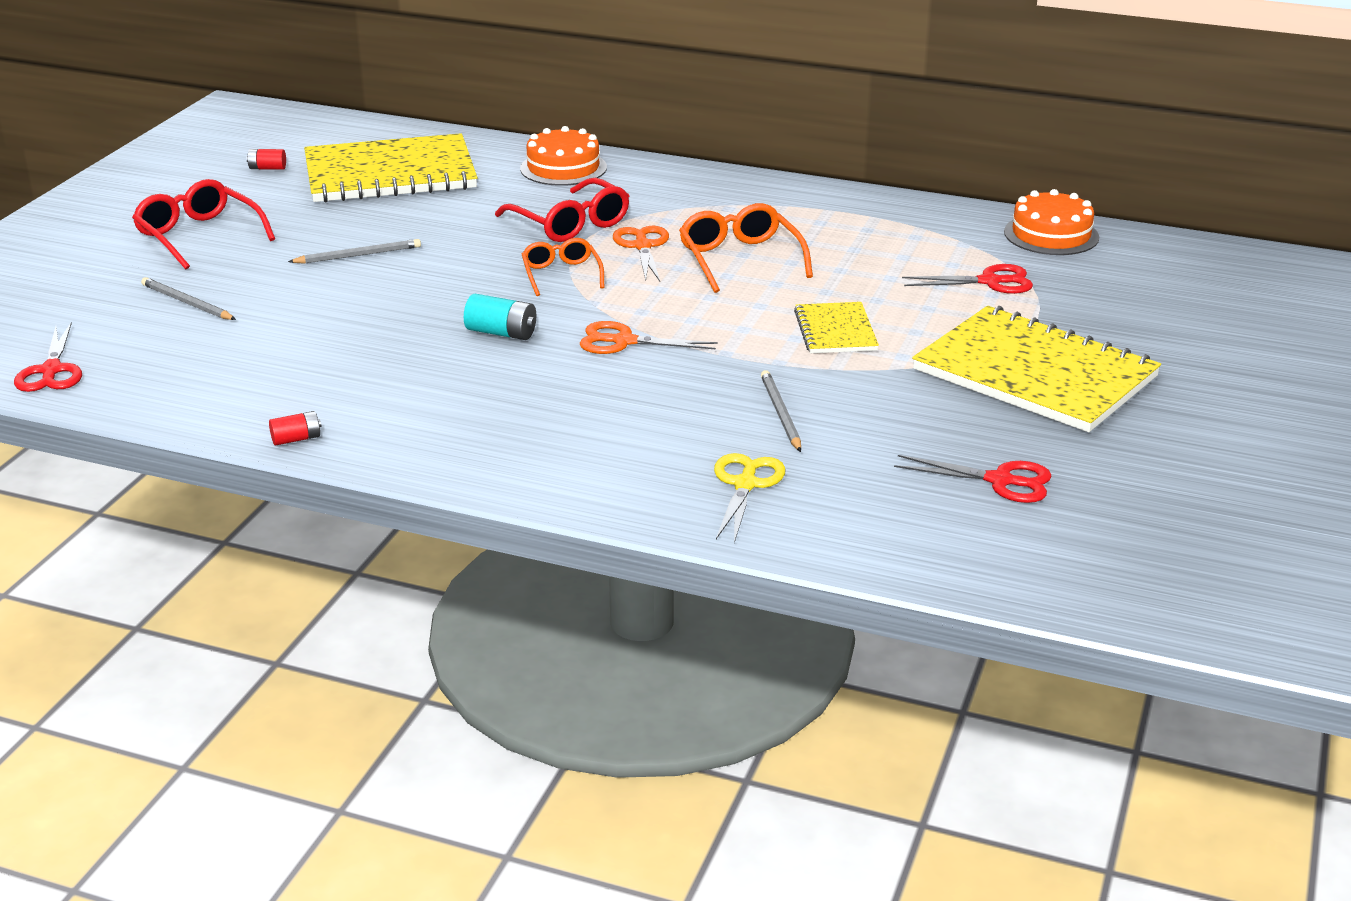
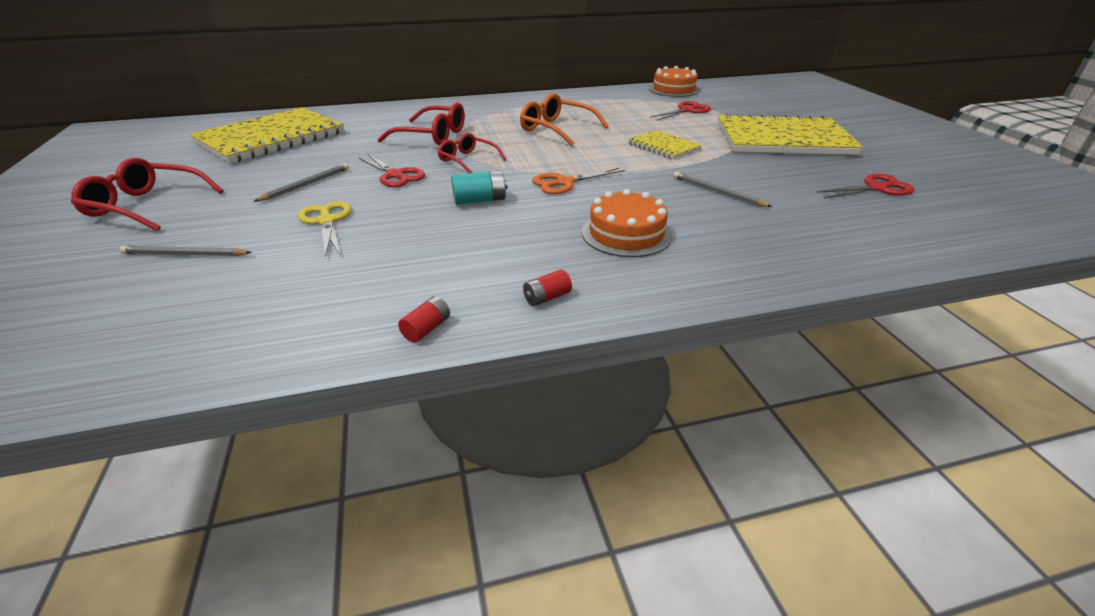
camera: 35 degrees left, 5 degrees up
(51, 370) = (74, 362): red scissors -> red scissors (395, 175)
(267, 168) = (166, 154): red battery -> red battery (547, 297)
(561, 274) = (467, 160): orange glasses -> red glasses
(563, 168) = (386, 113): orange cake -> orange cake (626, 233)
(643, 246) = (493, 136): orange scissors -> none
(745, 485) = (778, 236): yellow scissors -> yellow scissors (327, 221)

